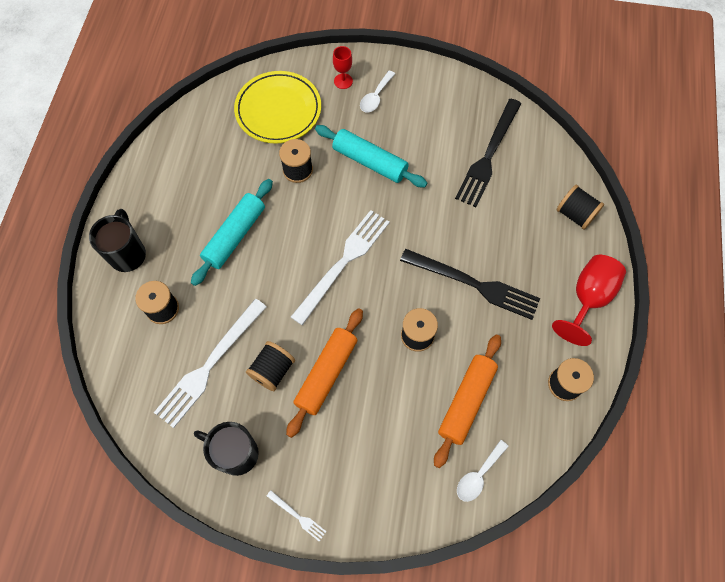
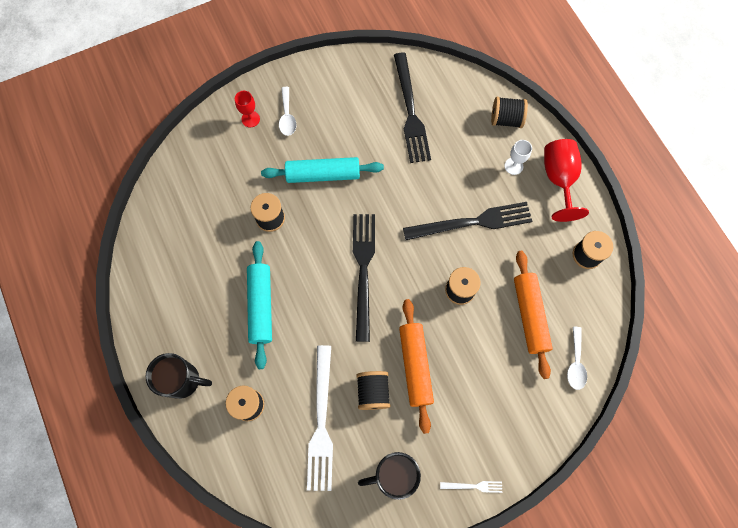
camera: 35 degrees left, 5 degrees up
(128, 254) = (183, 380): black mug -> black mug turned 135 degrees clockwise
(278, 110) = (215, 177): yellow plate -> none
(343, 263) = (363, 271): white fork -> black fork
(551, 259) = (513, 166): none -> white goblet

